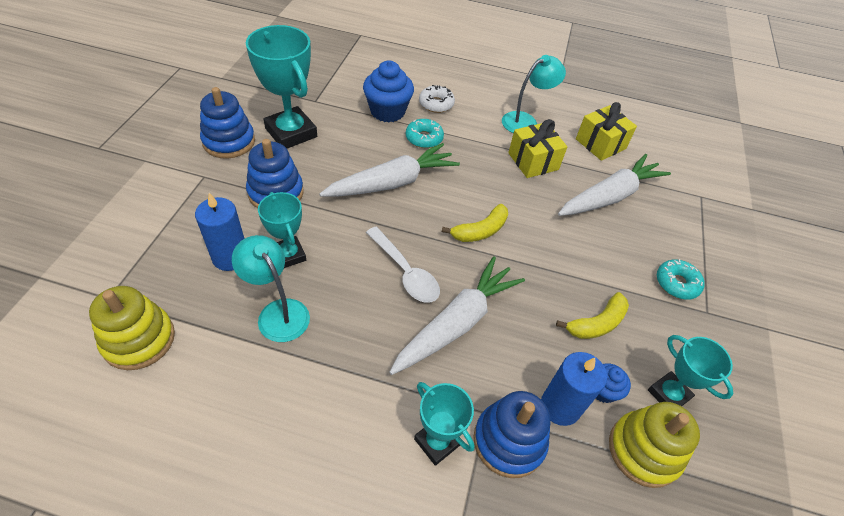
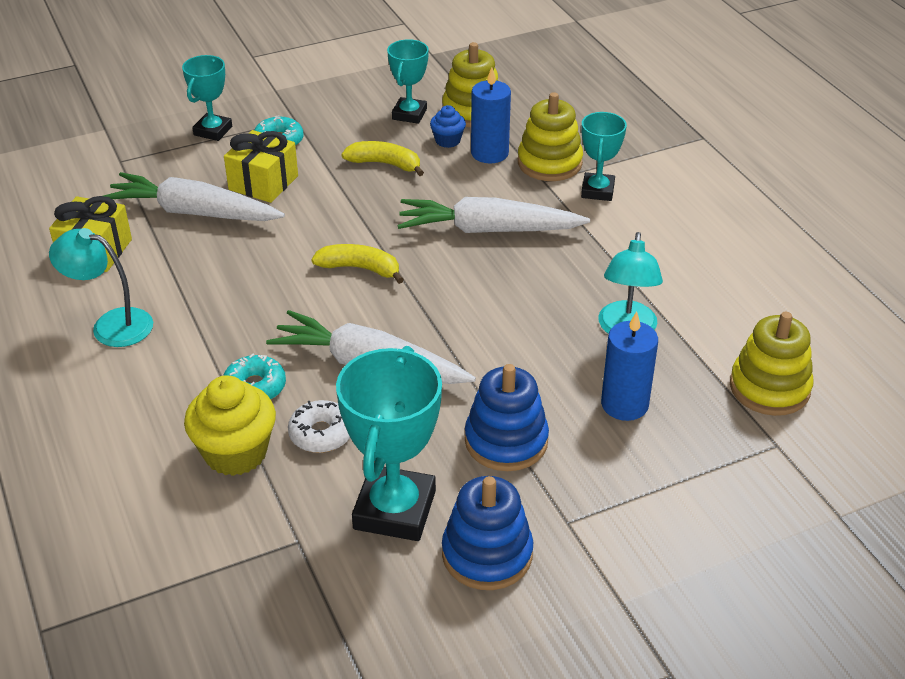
camera: 125 degrees left, 10 degrees down
(288, 255) = (565, 368): turquoise trophy -> turquoise trophy (213, 131)
(387, 111) = (236, 453): blue cupcake -> yellow cupcake
(406, 272) = (477, 285): white spoon -> none
(436, 104) = (162, 419): white donut -> white donut (321, 434)
(509, 441) = (549, 163): blue stacking toy -> yellow stacking toy
(533, 161) = (194, 284): yellow gift -> yellow gift (263, 183)

